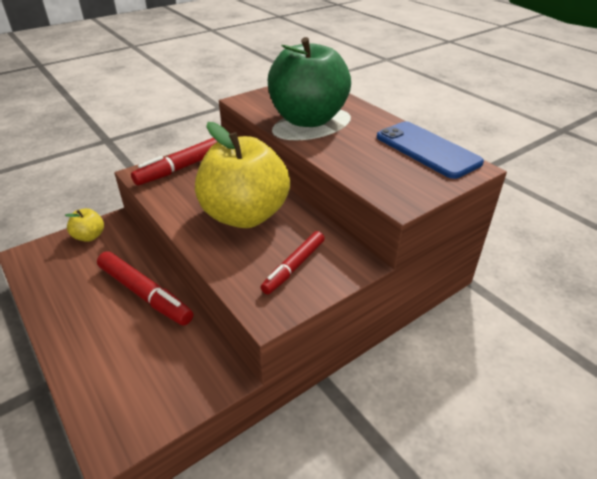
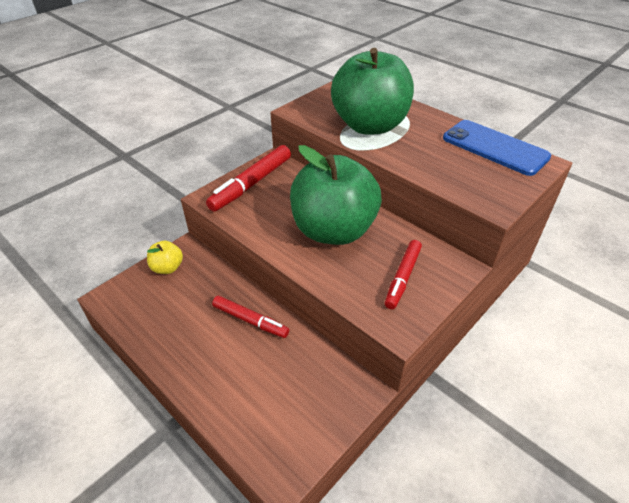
camera: 10 degrees left, 5 degrees up
(145, 294) = (250, 320): red marker -> red marker, size x0.66
(245, 215) = (333, 230): yellow apple -> green apple

